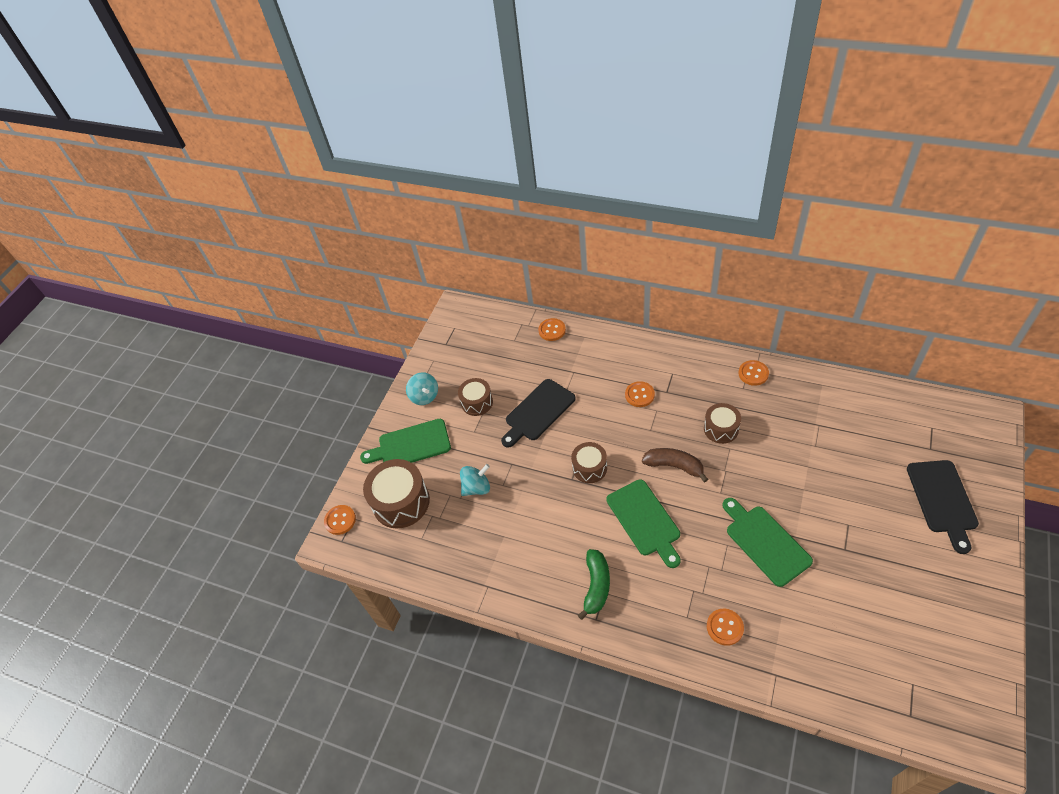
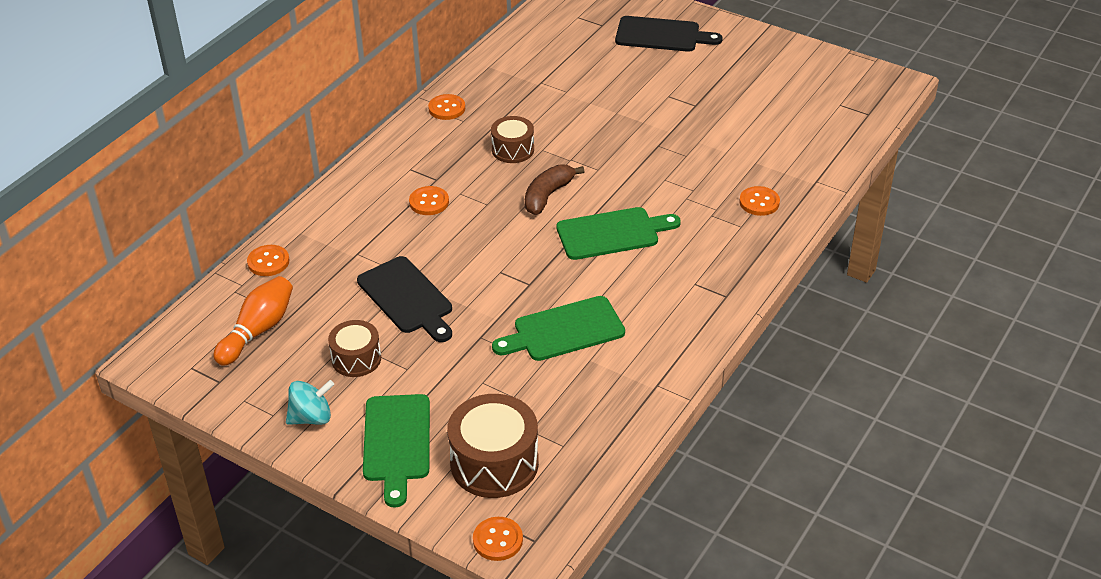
camera: 85 degrees left, 10 degrees down
(477, 487) = (504, 377): turquoise spinning top -> none
(490, 347) = (258, 330): none -> orange bowling pin
(589, 468) = (519, 265): brown drum -> none
(596, 586) = (685, 288): green banana -> none
(765, 542) = (670, 153): green cutting board -> green cutting board (564, 330)

